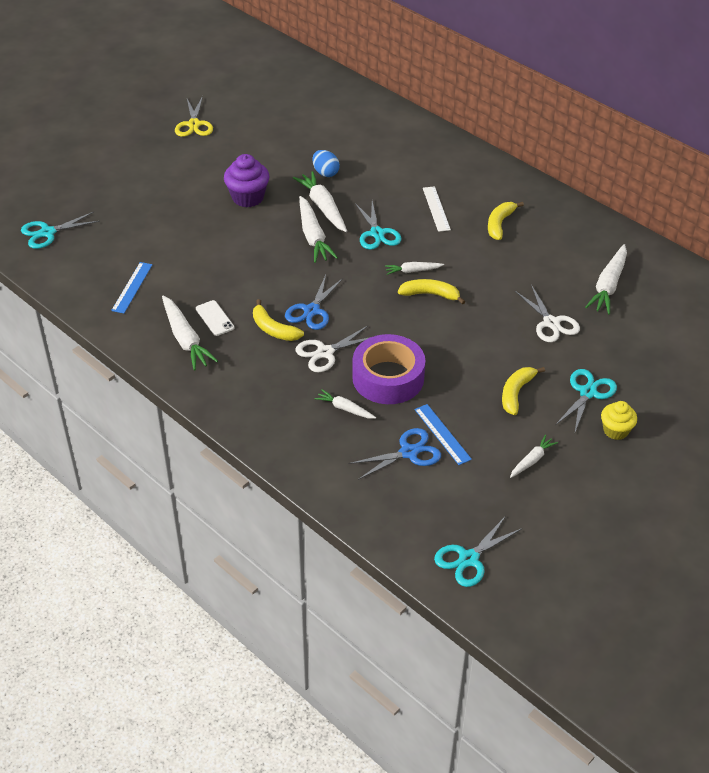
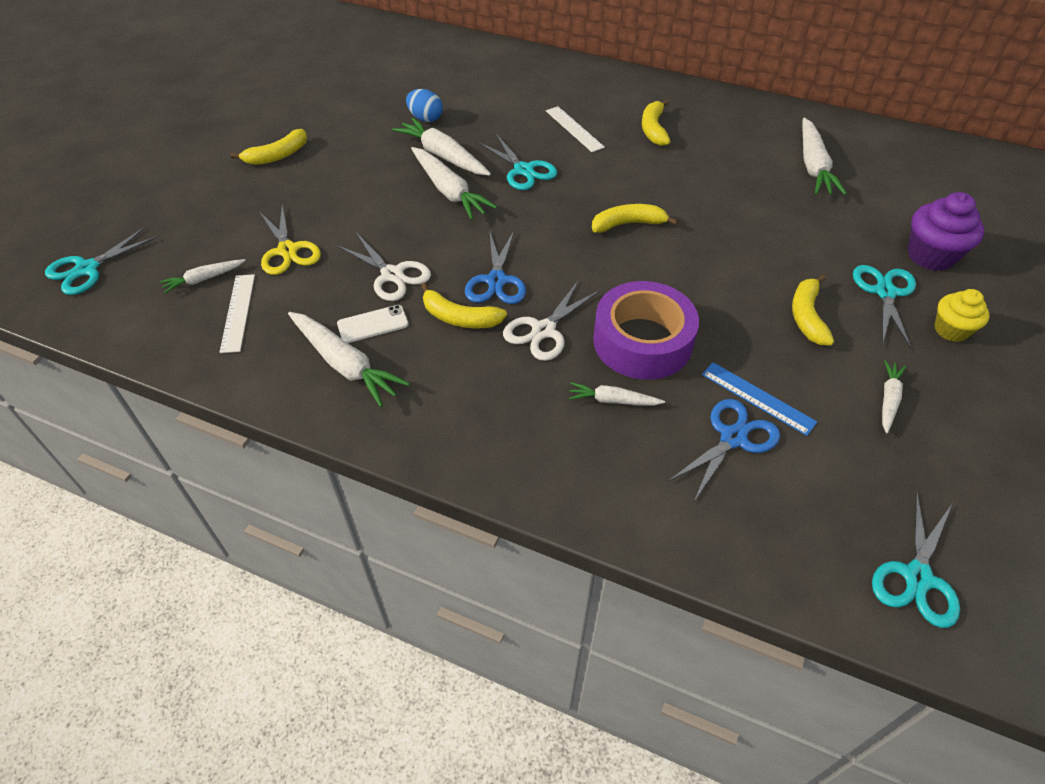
camera: 20 degrees left, 5 degrees up
(132, 287) = (238, 312): blue ruler -> white ruler
(194, 124) = (240, 100): yellow scissors -> yellow scissors (287, 251)
(203, 178) = (277, 156): none -> yellow banana
(214, 318) = (373, 324): white phone -> white phone turned 60 degrees counterclockwise
(248, 197) = (345, 165): purple cupcake -> purple cupcake (931, 256)
(412, 271) = (590, 202): white carrot -> white carrot (204, 279)
(551, 323) = (785, 222): white scissors -> white scissors (392, 275)

